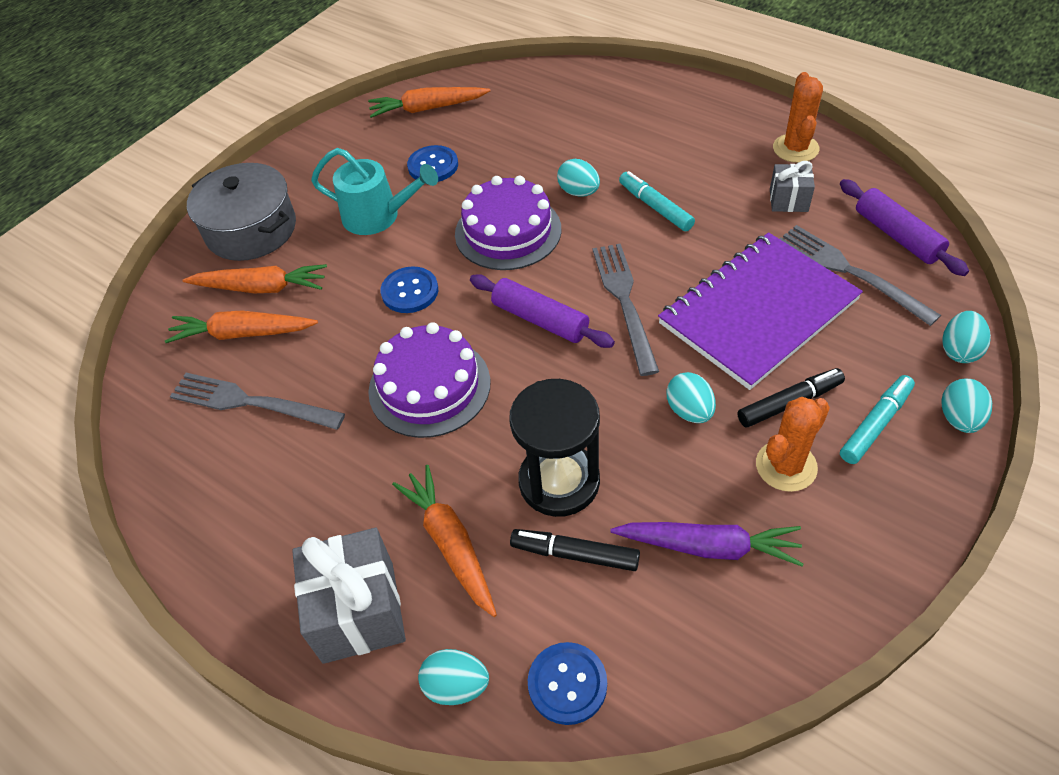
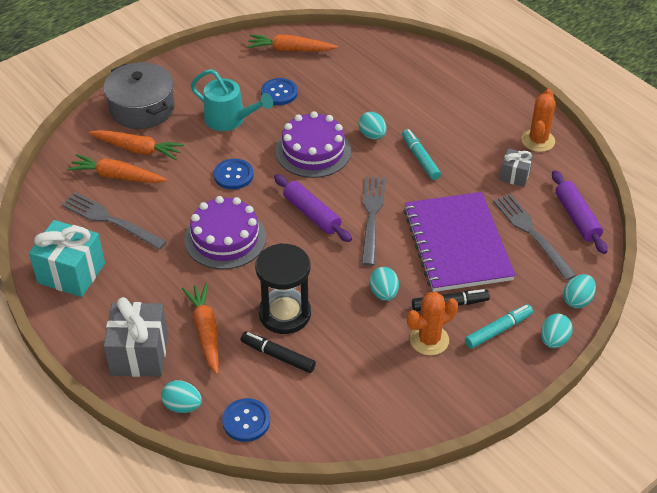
camera: 10 degrees right, 5 degrees down
(213, 502) = (71, 273): none -> turquoise gift
(708, 547) = (360, 372): purple carrot -> none
(758, 312) = (457, 244): purple notebook -> purple notebook turned 75 degrees counterclockwise

